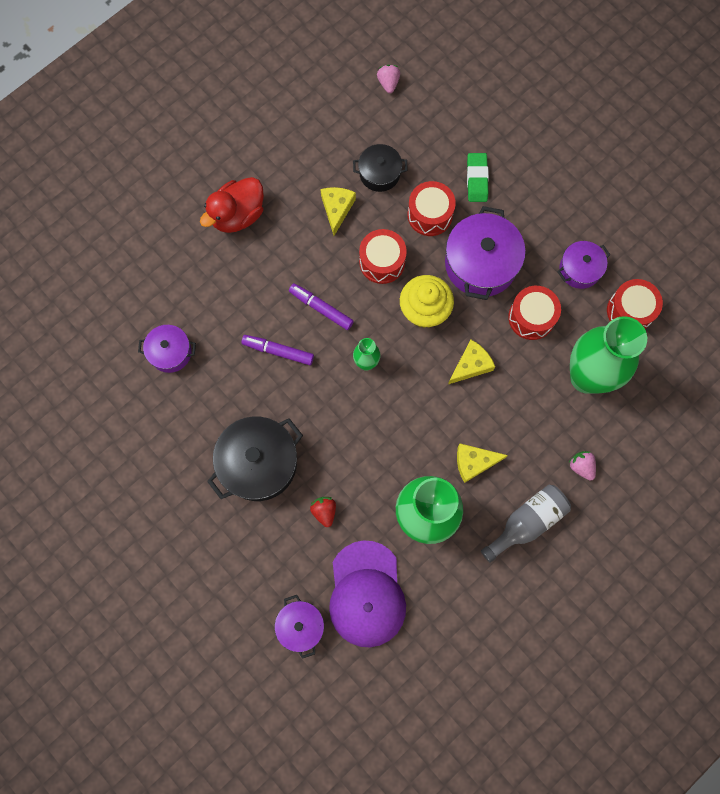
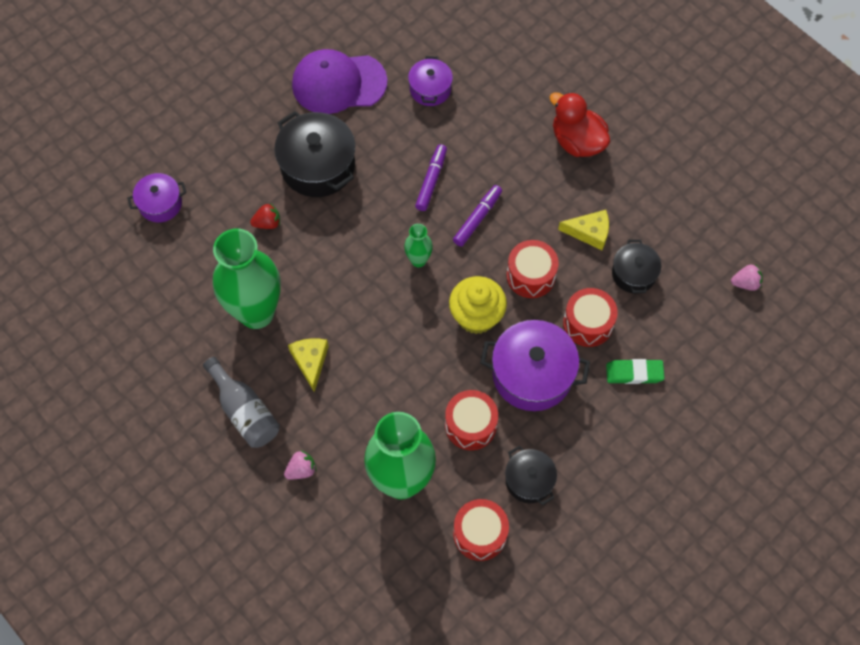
camera: 90 degrees right, 10 degrees down
(366, 594) = (184, 260): purple cap -> purple cap (338, 83)
(471, 365) = (416, 361): yellow cheese -> none
(579, 269) = (529, 480): purple pot -> black pot

